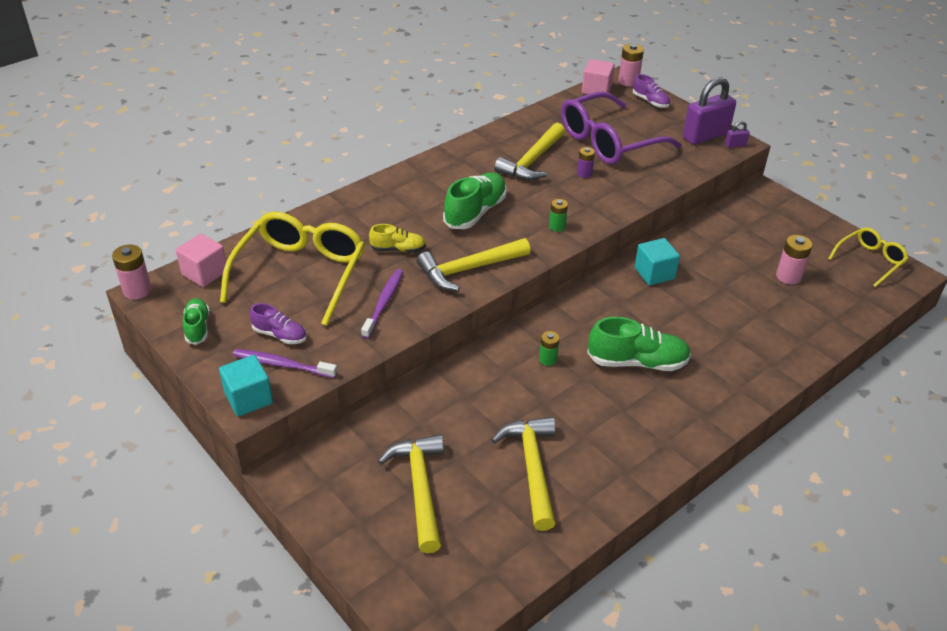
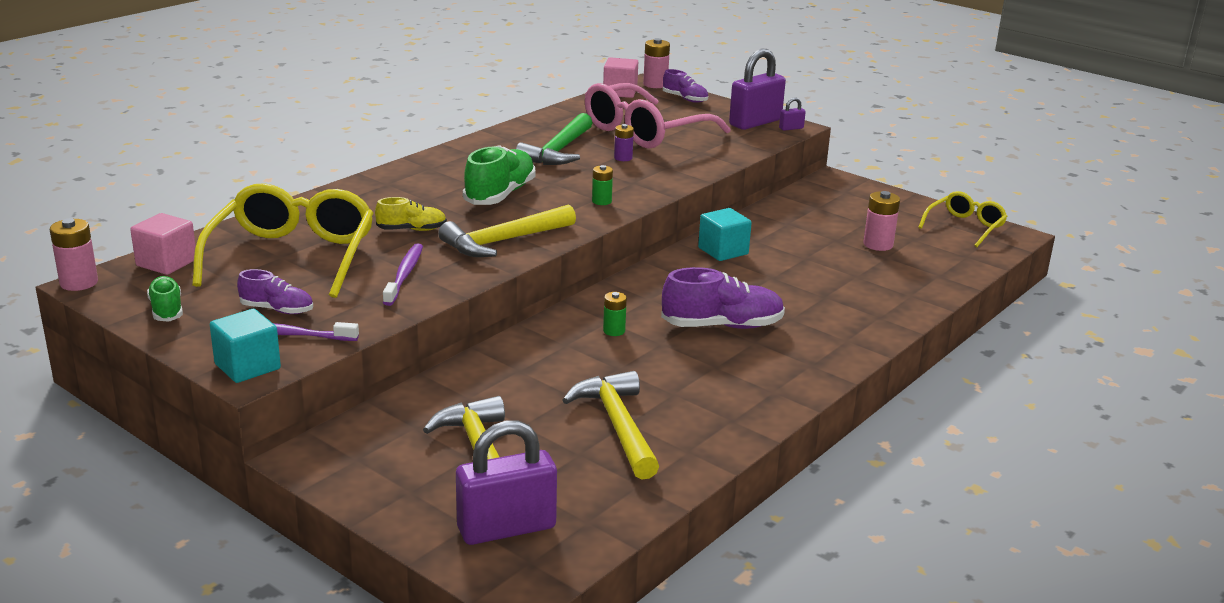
camera: 10 degrees left, 15 degrees down
(427, 571) = (506, 528): none -> purple padlock
(532, 161) = (558, 151): yellow hammer -> green hammer
(608, 141) = (644, 132): purple glasses -> pink glasses
(637, 362) = (722, 326): green shoe -> purple shoe

